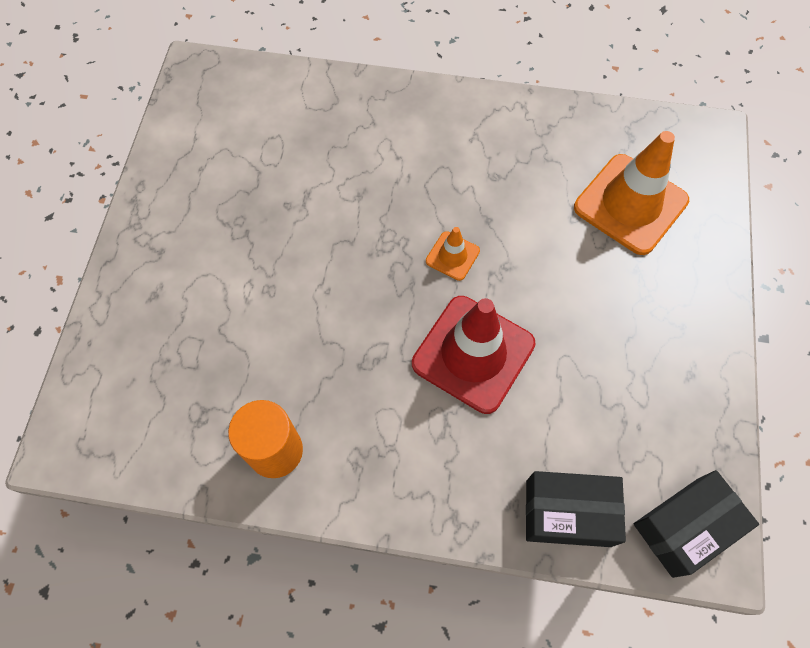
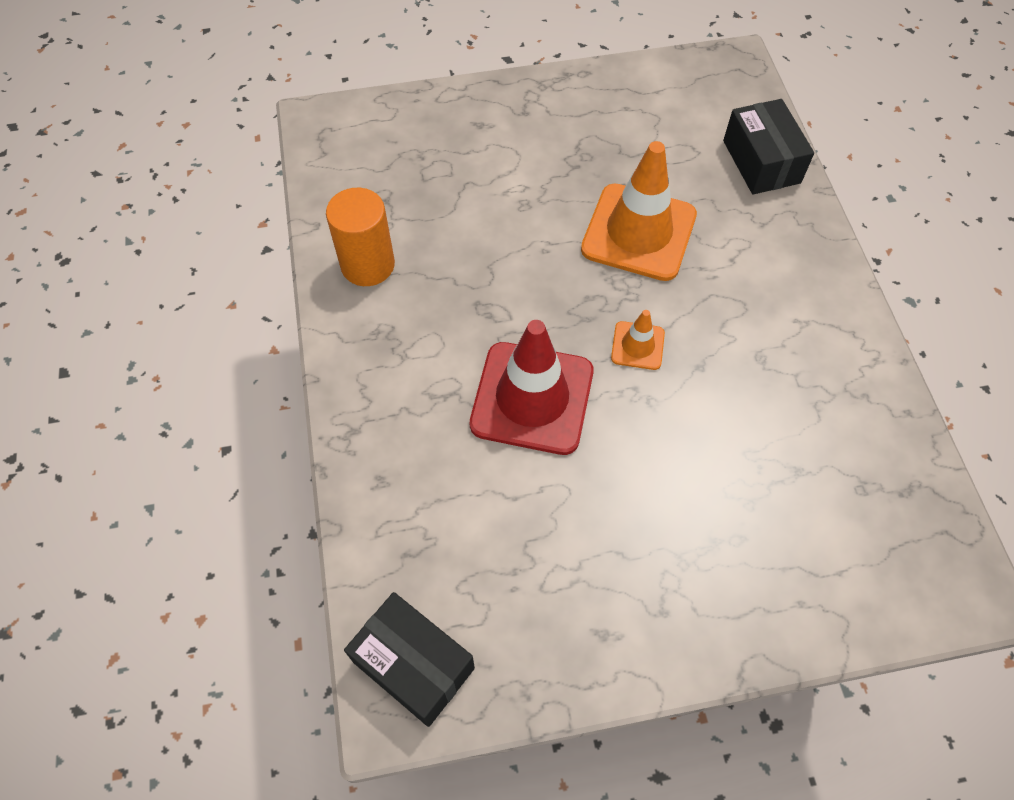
camera: 70 degrees right, 5 degrees down
(568, 513) = (390, 536): black box -> black box (761, 162)
(630, 204) = (804, 513): orange traffic cone -> orange traffic cone (639, 232)

